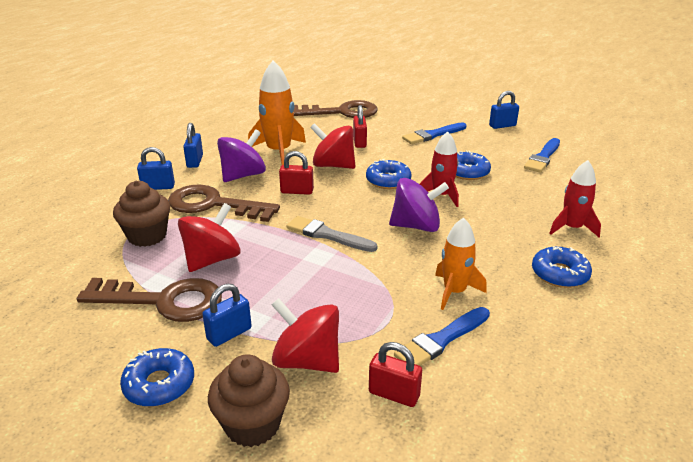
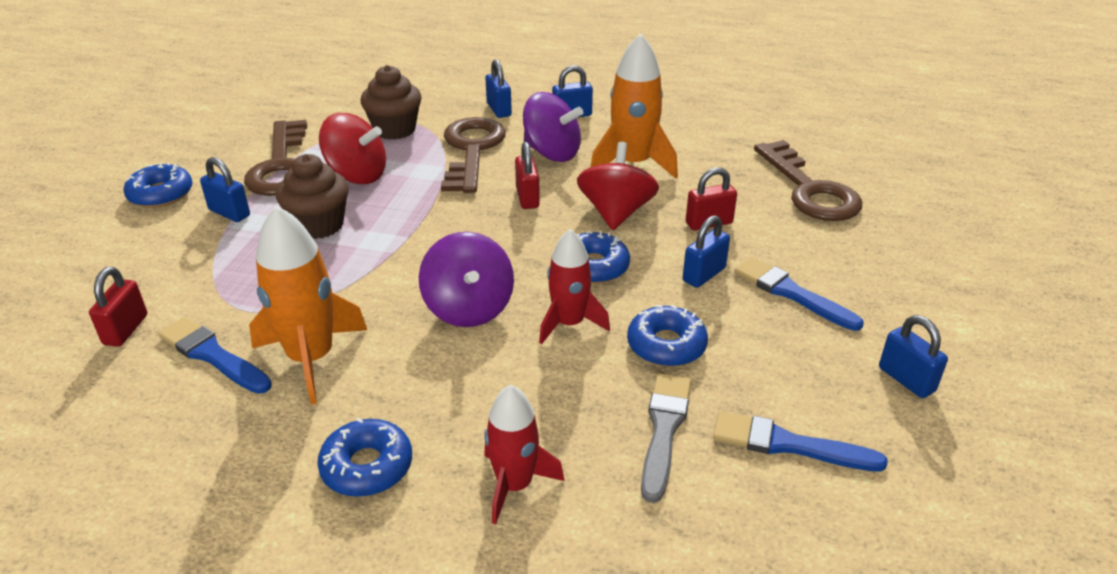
camera: 75 degrees right, 5 degrees up
(252, 425) = (101, 252): brown cupcake -> brown cupcake (319, 225)
(307, 360) = (185, 266): red spinning top -> none
(327, 235) = (425, 239): grey brush -> grey brush (664, 429)
(408, 152) = (704, 275): none -> blue padlock
(454, 291) = (311, 358): orange rocket -> orange rocket, size x1.51

